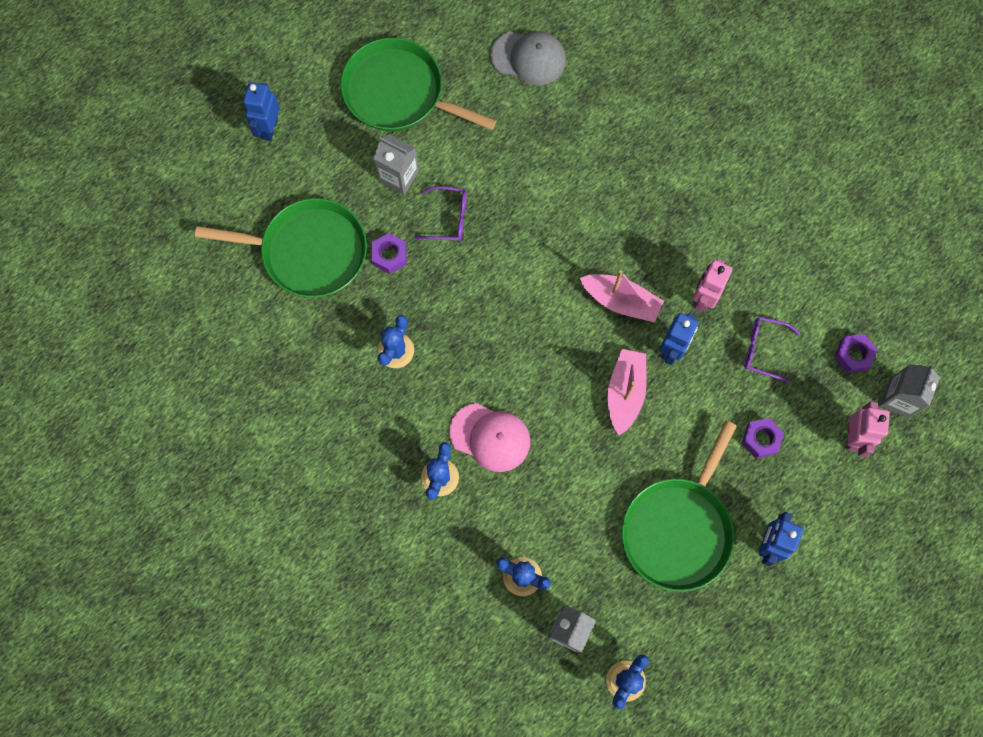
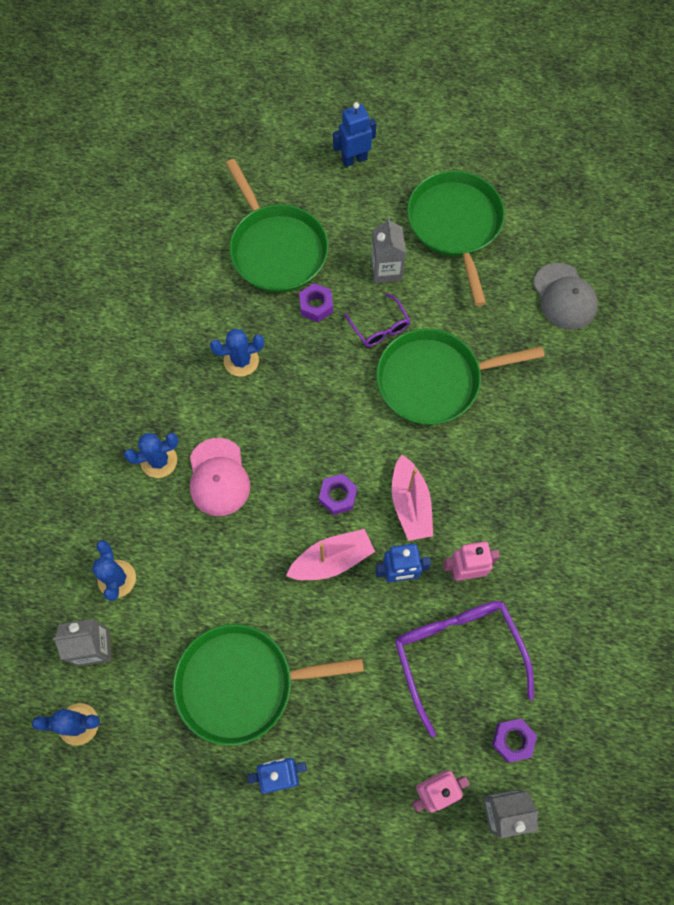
camera: 55 degrees right, 5 degrees down
(528, 209) = (434, 380): none -> green pan
(760, 439) = (372, 705): purple nut -> purple nut (338, 496)
(763, 349) = (457, 653): purple glasses -> purple glasses, size x1.93

